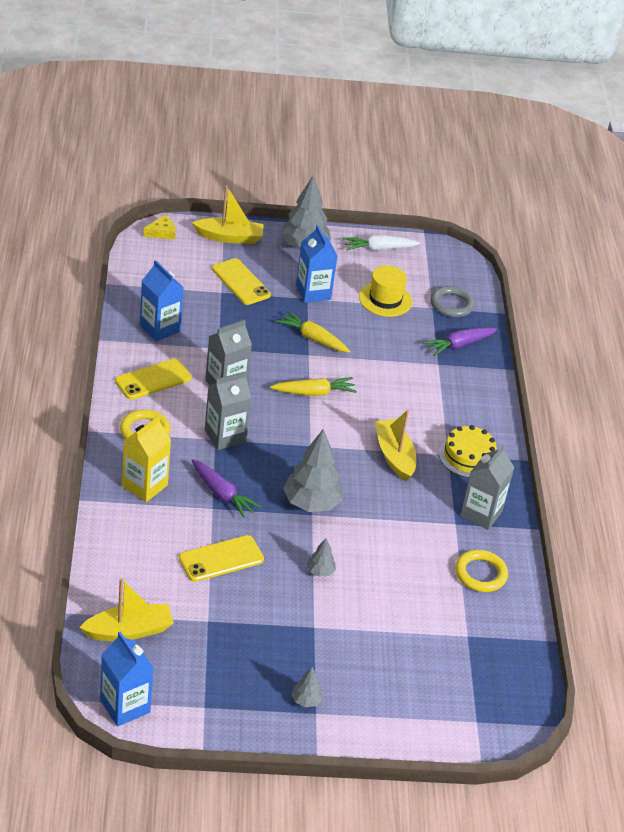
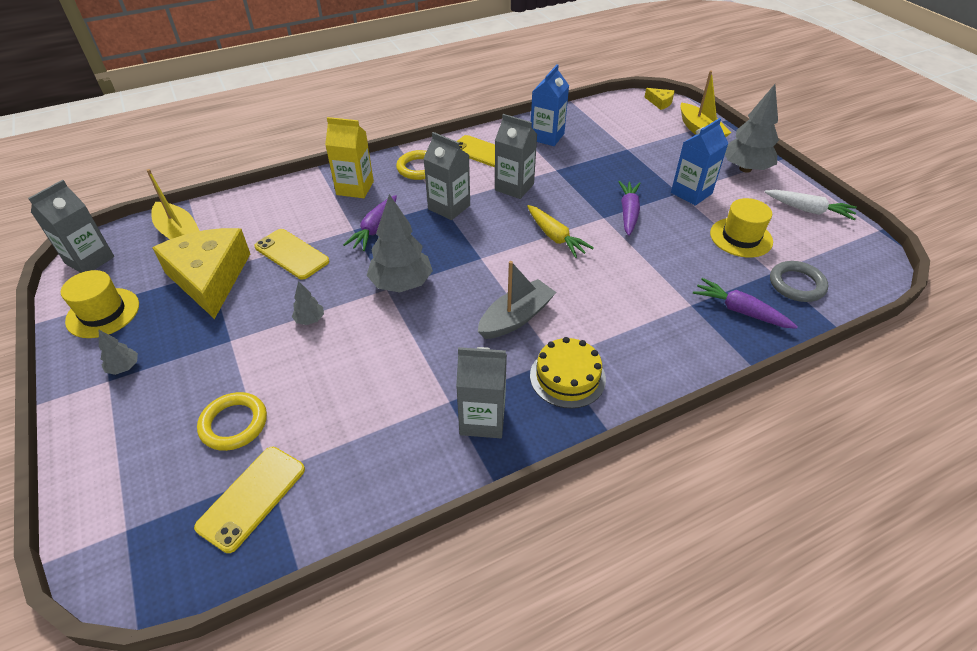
camera: 70 degrees right, 5 degrees up
(125, 706) = (90, 260): blue carton -> grey carton
(218, 622) = (209, 278): none -> yellow cheese
(220, 706) = (103, 313): none -> yellow hat
(241, 282) = (652, 153): yellow phone -> yellow phone (252, 497)
(313, 338) = (628, 213): yellow carrot -> purple carrot
(379, 249) = (808, 210): white carrot -> white carrot turned 150 degrees clockwise
(394, 456) = (516, 318): yellow boat -> grey boat
(480, 574) = (380, 452): yellow ring -> yellow ring (234, 424)

